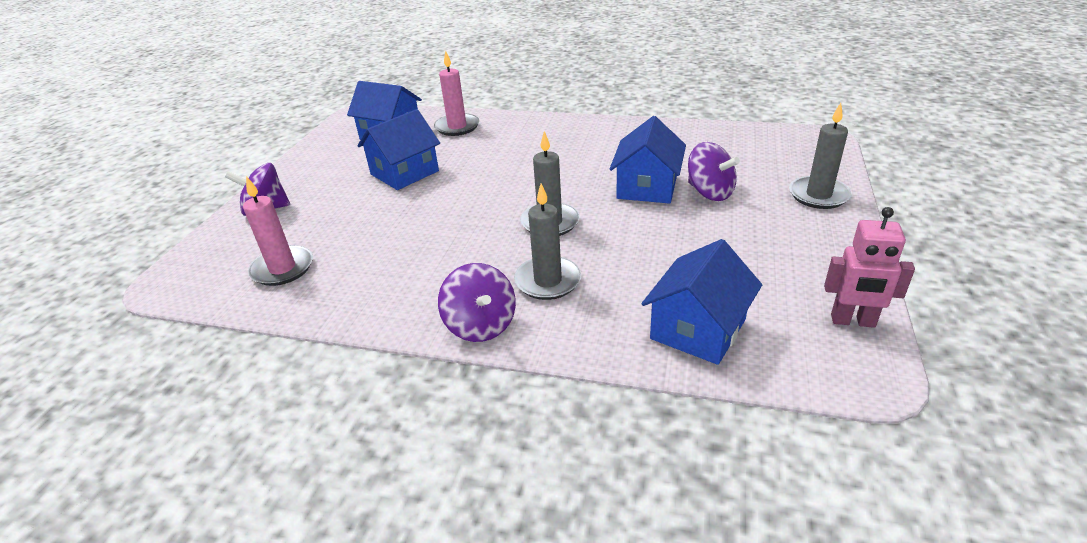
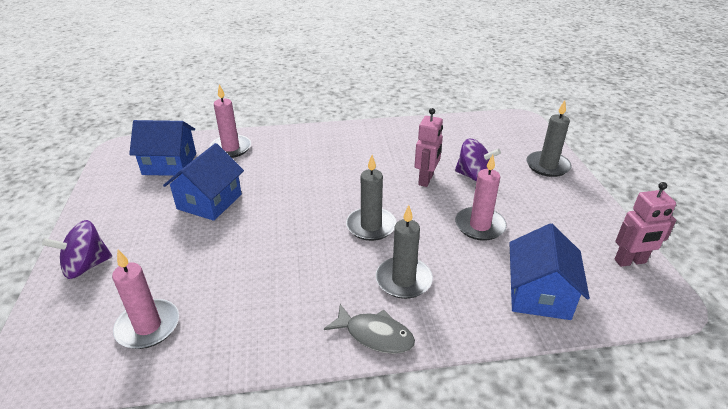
camera: 25 degrees left, 0 degrees up
(481, 325) = (375, 335): purple spinning top -> grey fish
(647, 187) = (426, 180): blue house -> pink robot
(677, 245) = (480, 226): none -> pink candle

